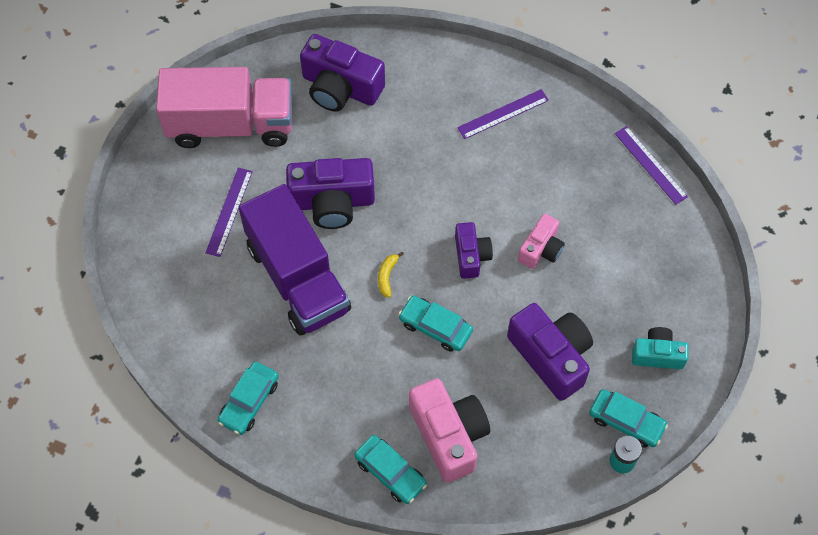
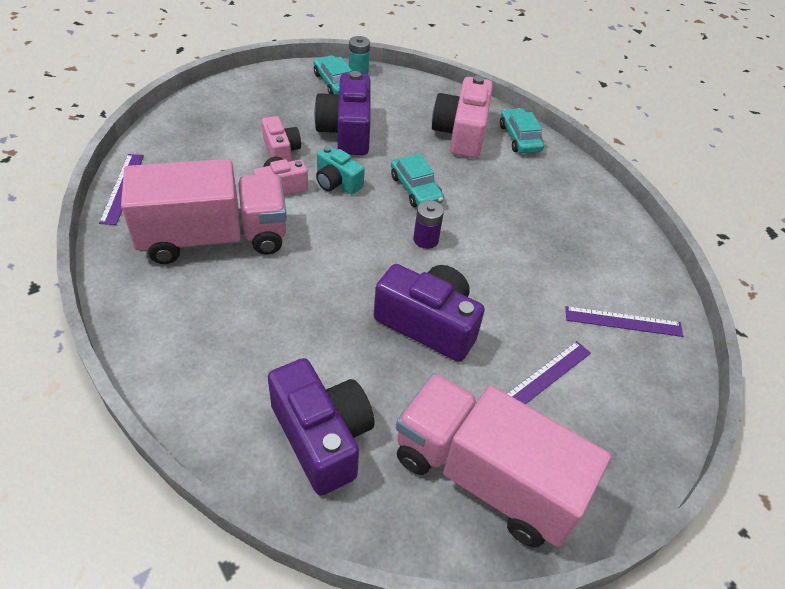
camera: 150 degrees left, 15 degrees down
(249, 401) = (606, 224): turquoise car -> none
(298, 278) = (508, 282): purple truck -> none
(387, 276) = (425, 239): yellow banana -> purple battery
(471, 256) = (341, 214): purple camera -> none
(503, 114) = (187, 300): purple ruler -> purple ruler (623, 321)
(538, 169) = (214, 238): none -> pink truck
(581, 289) = (281, 151): none -> pink camera
(657, 354) = (274, 97): turquoise camera -> turquoise camera (337, 182)

